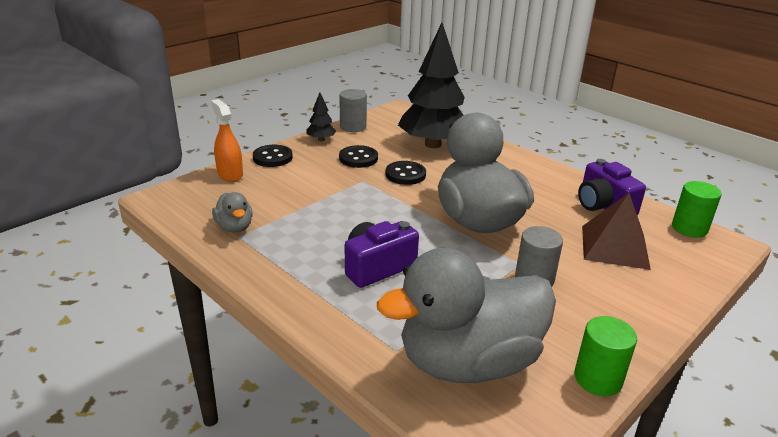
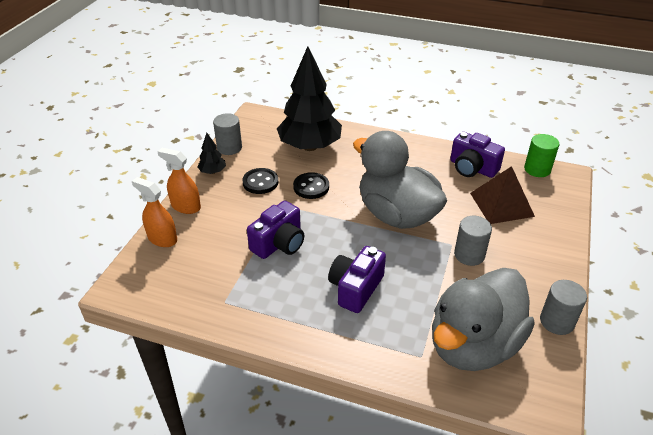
camera: 25 degrees left, 10 degrees up
(235, 227) = (213, 294): grey duck -> none
(272, 157) = (185, 206): black button -> orange spray bottle
(332, 208) = (279, 243): none -> purple camera
(598, 379) = (557, 321): green cylinder -> grey cylinder

